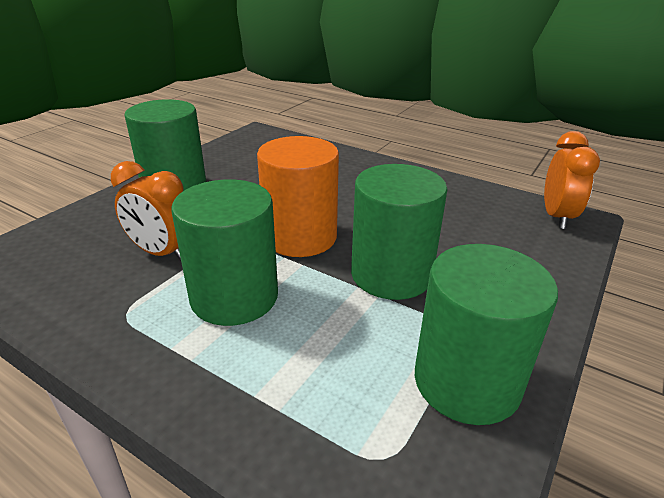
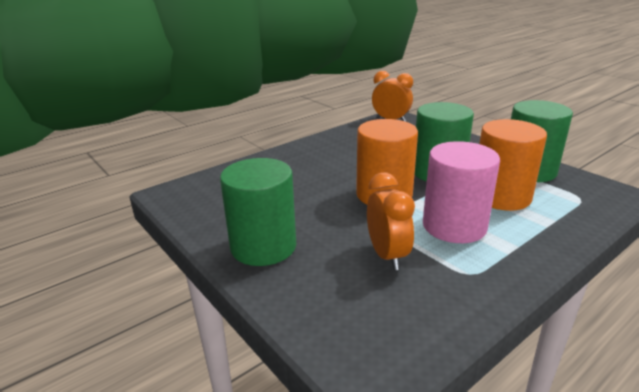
camera: 70 degrees left, 5 degrees down
(161, 253) = (387, 255): orange clock -> orange clock turned 60 degrees counterclockwise
(234, 297) = (454, 226): green cylinder -> pink cylinder
(339, 342) = (501, 196): none -> orange cylinder

